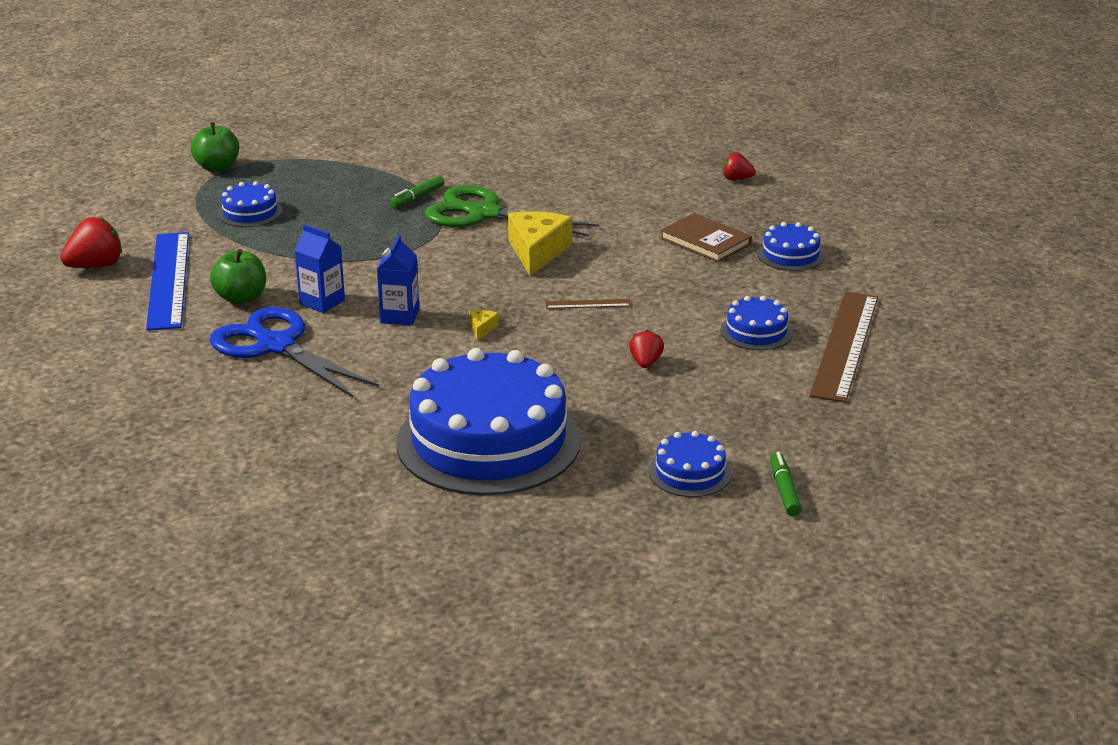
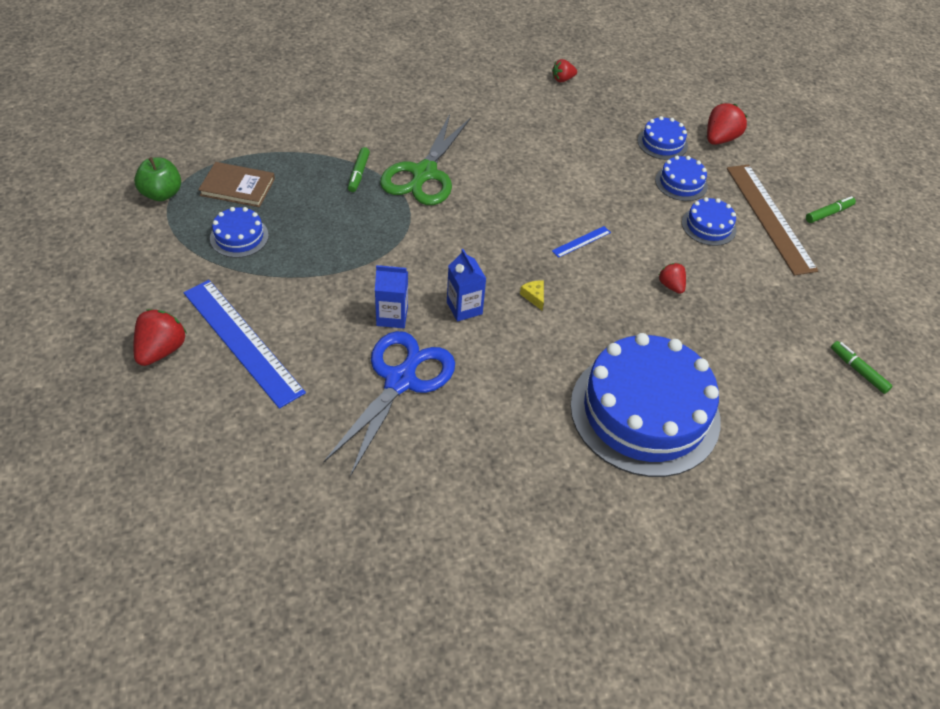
camera: 35 degrees left, 20 degrees up
(241, 298) = (323, 338): green apple -> none
(275, 345) = (401, 380): blue scissors -> blue scissors turned 105 degrees clockwise
(483, 214) = (424, 174): green scissors -> green scissors turned 60 degrees counterclockwise
(537, 252) = (498, 200): yellow cheese -> none
(588, 304) = (581, 242): brown ruler -> blue ruler
(690, 473) = (793, 381): blue cake -> blue cake (681, 183)
(705, 241) = (599, 149): brown book -> brown book (237, 187)
(871, 268) = (720, 139): none -> red strawberry
(930, 362) = (828, 213): none -> green marker

